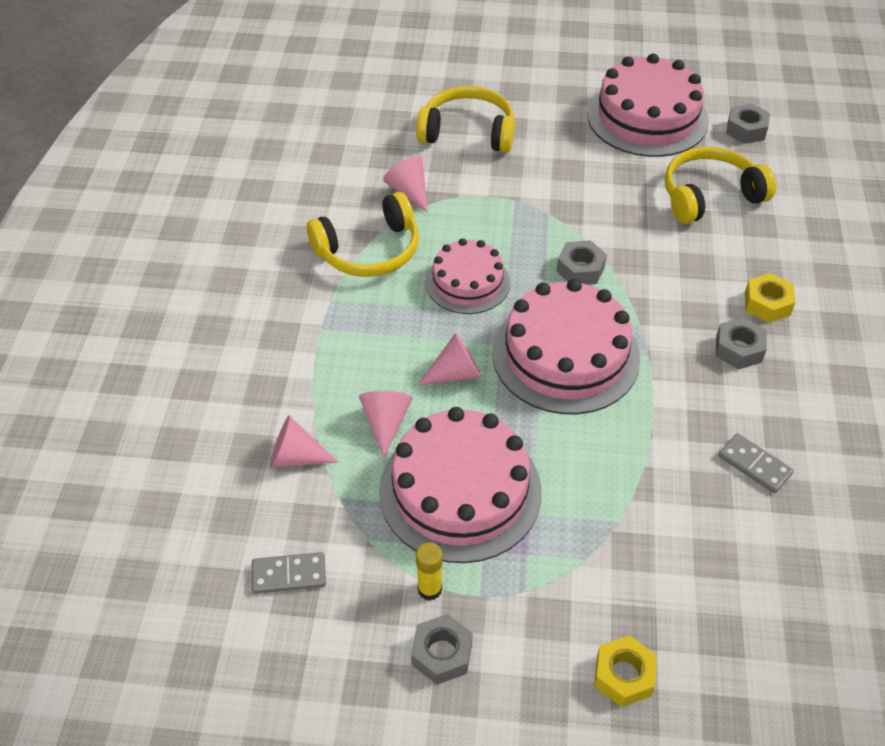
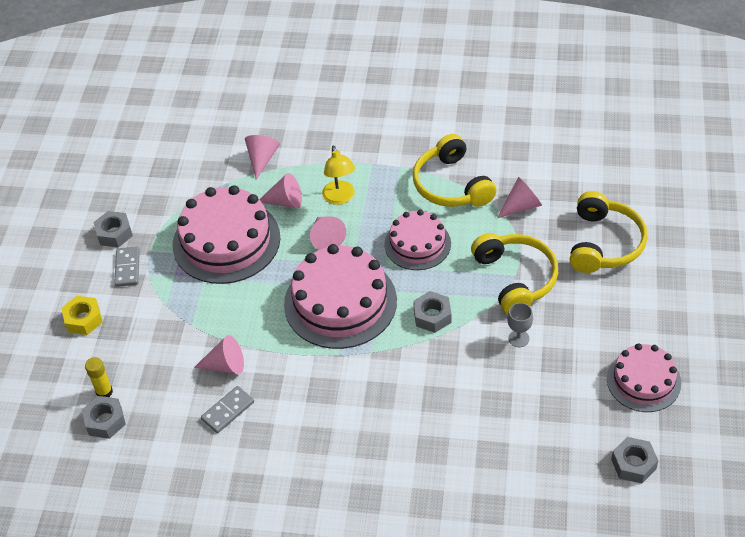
camera: 95 degrees right, 0 degrees up
(289, 575) = (177, 163): grey domino -> grey domino (127, 268)
(383, 361) = (340, 198): none -> yellow lamp
(429, 589) = (157, 227): yellow glue stick -> yellow glue stick (104, 392)
(605, 200) = (518, 338): none -> grey goblet
(647, 117) = (643, 381): pink cake -> pink cake, size x0.61
(683, 473) = (225, 365): none -> pink cone
(709, 196) = (529, 419): yellow headphones -> yellow headphones (515, 278)
(738, 349) = (341, 416): grey nut -> grey nut (105, 421)
(767, 304) = (391, 445): yellow nut -> none

